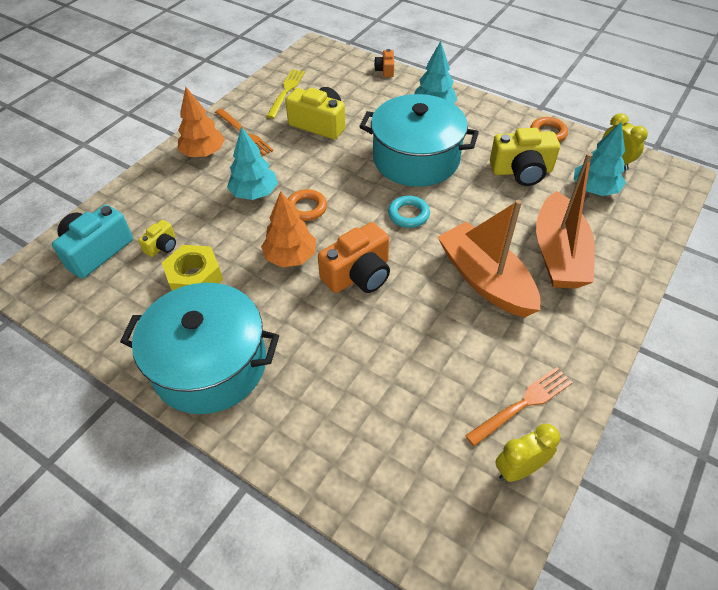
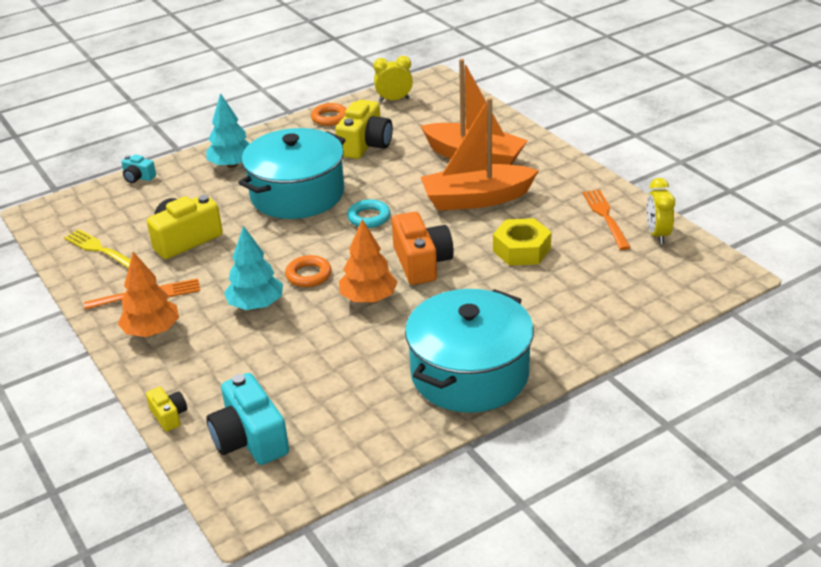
camera: 65 degrees left, 15 degrees down
(162, 246) = (283, 385): yellow camera -> yellow camera (169, 416)
(195, 277) = (349, 367): yellow nut -> yellow nut (521, 250)
(385, 70) = (138, 177): orange camera -> turquoise camera
(594, 189) = (417, 119): turquoise tree -> none

